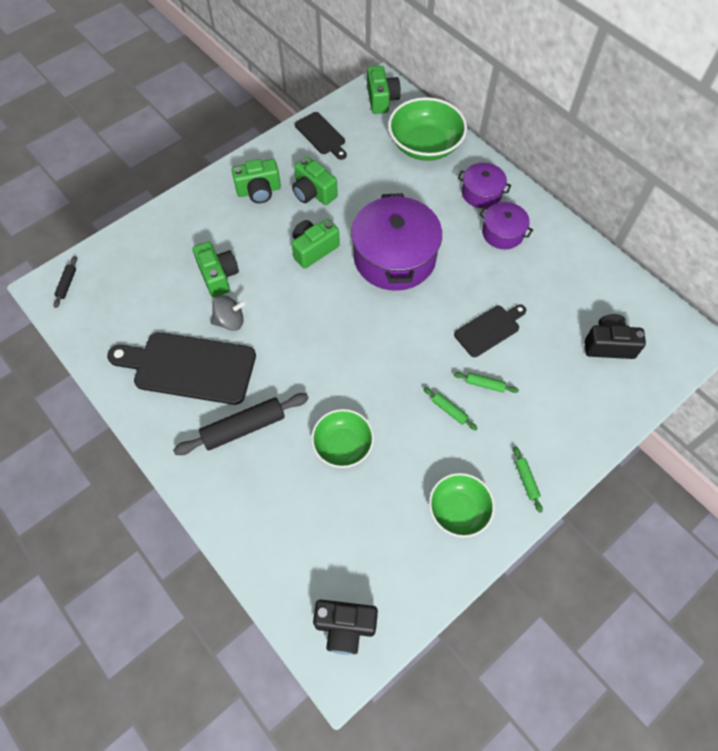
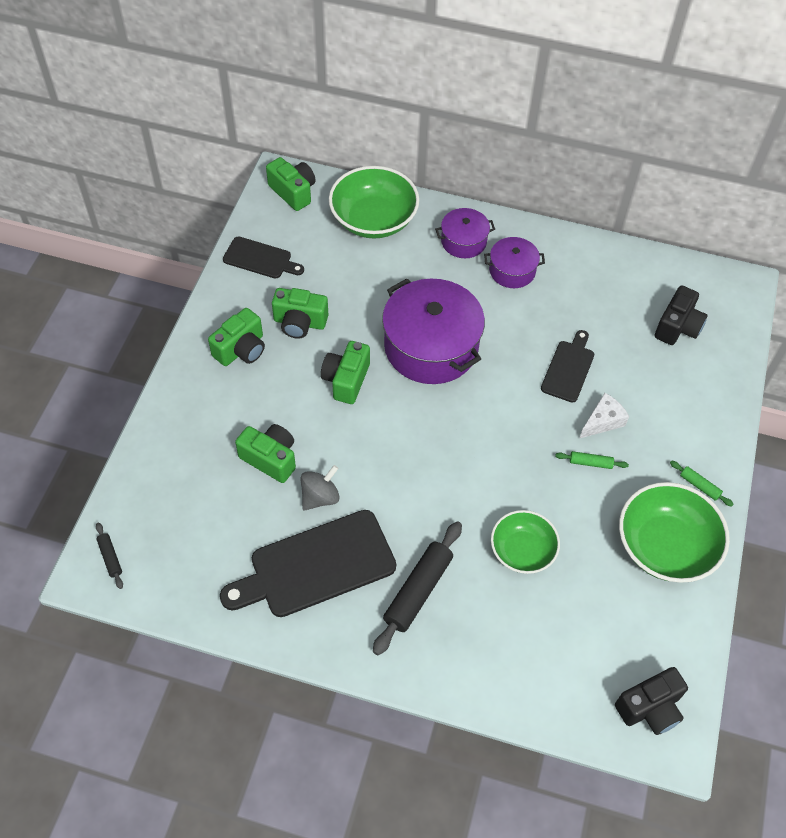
camera: 35 degrees left, 5 degrees down
(458, 510) = (665, 546): green bowl -> green bowl, size x1.58
(484, 384) = (602, 421): green rolling pin -> white cheese
(608, 345) = (677, 327): black camera -> black camera turned 150 degrees clockwise

